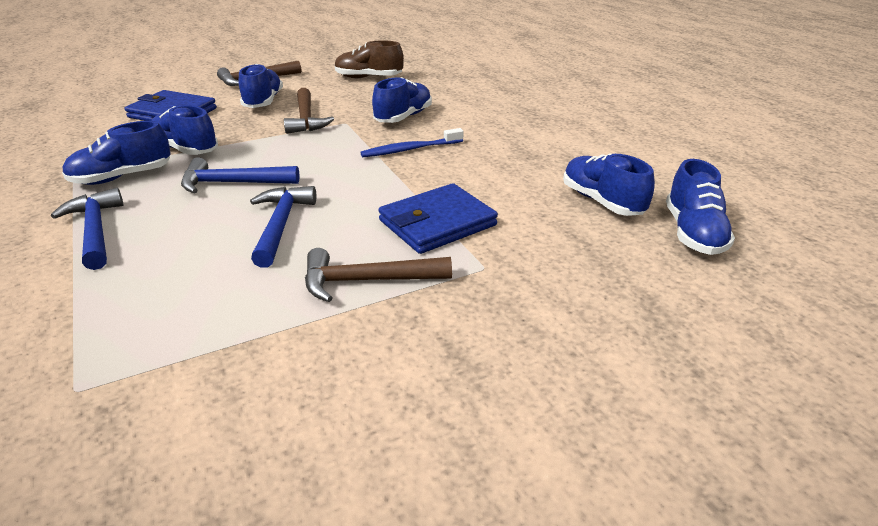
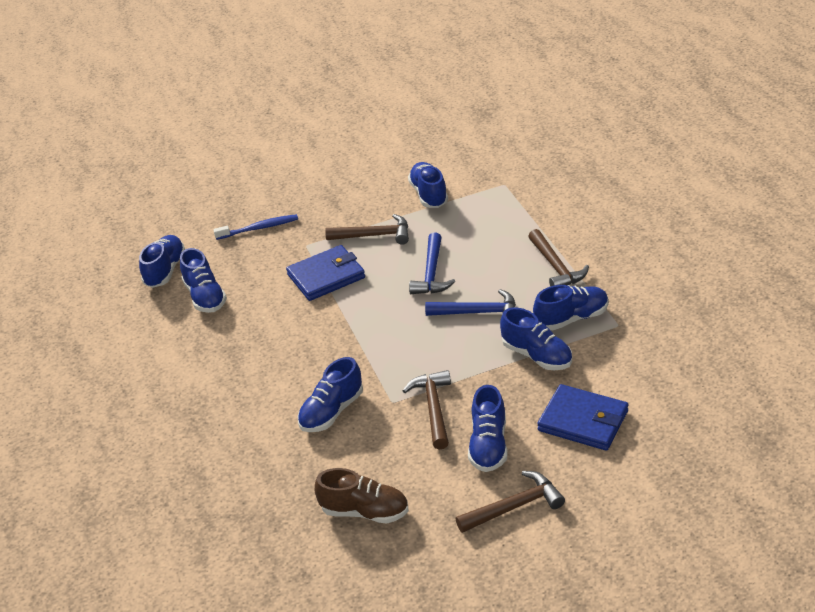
camera: 170 degrees left, 5 degrees up
(95, 230) = (556, 267): blue hammer -> brown hammer
(251, 365) = (429, 195): none -> blue shoe
(410, 149) = (332, 357): blue toothbrush -> blue toothbrush (259, 228)

